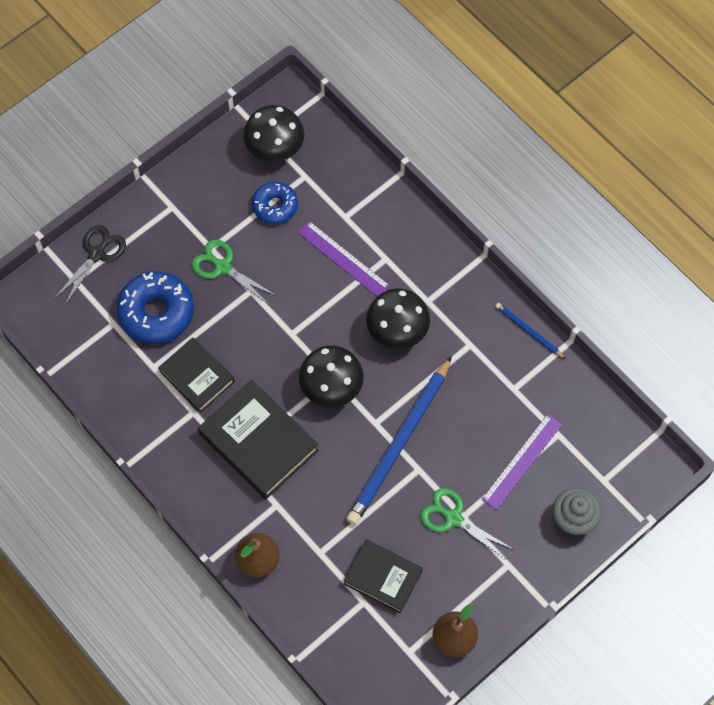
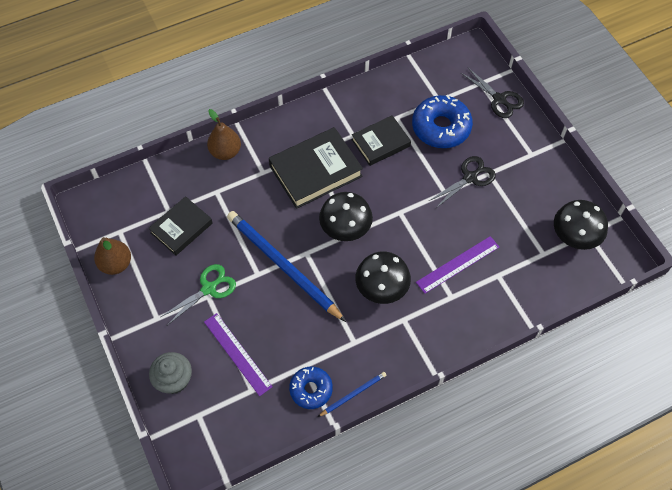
camera: 105 degrees right, 5 degrees down
(223, 267) = (470, 177): green scissors -> black scissors
(275, 206) = (518, 225): blue donut -> blue donut (311, 389)

